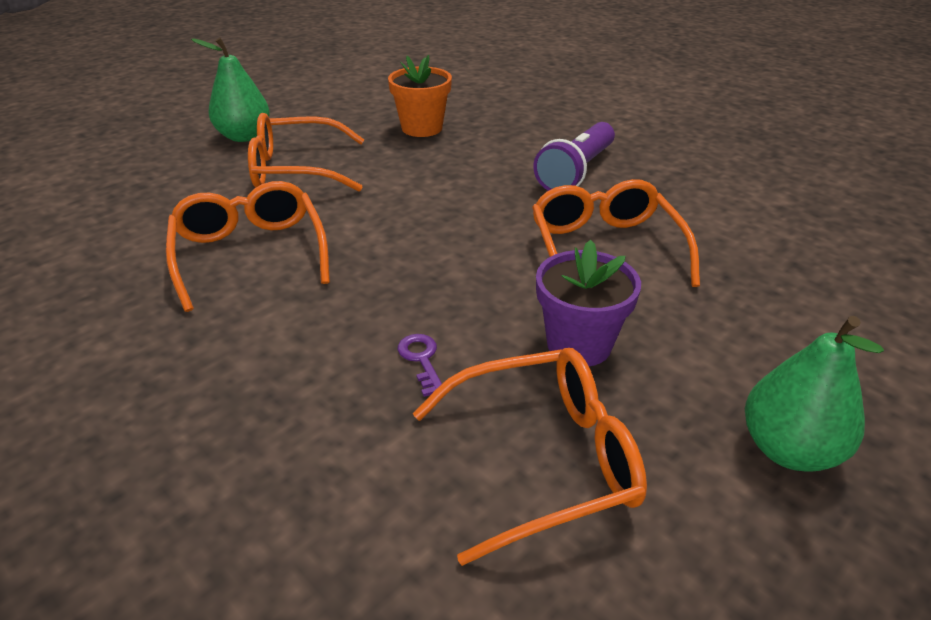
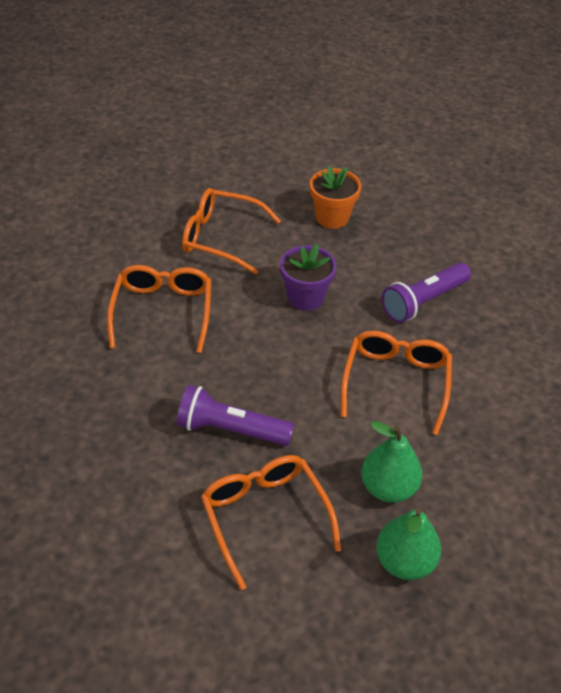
camera: 20 degrees right, 10 degrees up
(244, 136) = (197, 190): green pear -> green pear (388, 487)
(421, 360) = (230, 429): purple key -> purple flashlight
(544, 459) = (265, 516): orange glasses -> orange glasses turned 120 degrees counterclockwise
(579, 344) = (329, 451): purple flower pot -> purple flower pot (305, 297)

